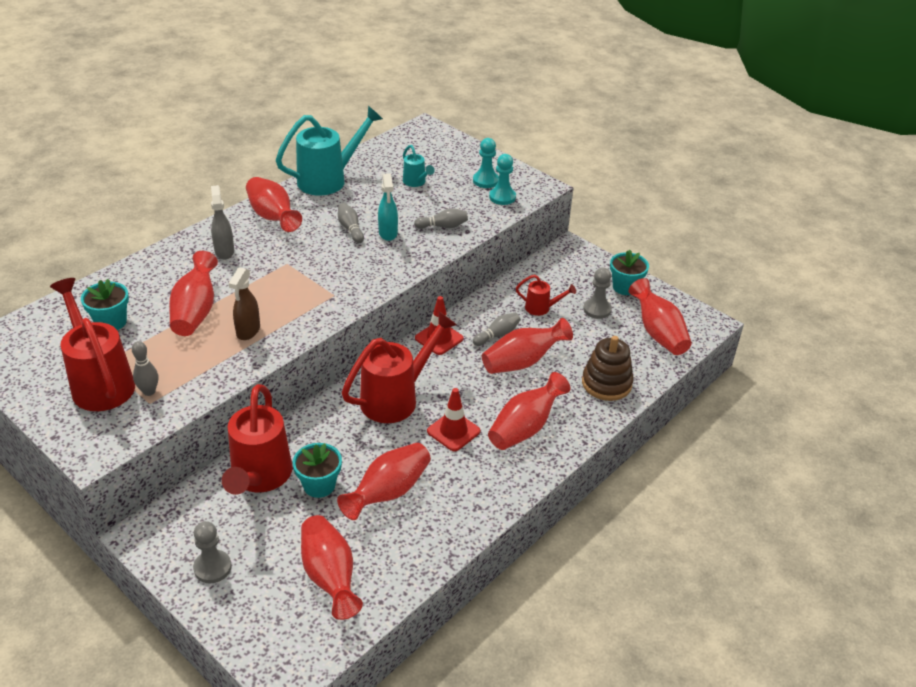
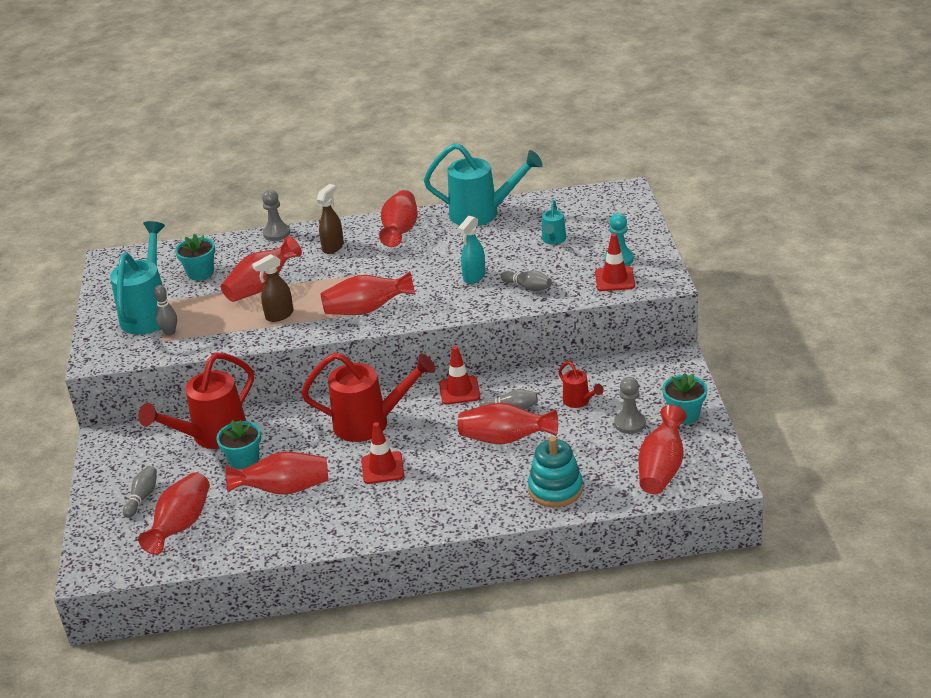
camera: 45 degrees right, 5 degrees down
(100, 382) = (149, 313): red watering can -> turquoise watering can
(212, 568) = (120, 481): grey pawn -> grey pawn (276, 233)
(224, 251) = (333, 247): grey spray bottle -> brown spray bottle
(350, 229) = (448, 262): grey bowling pin -> grey bowling pin (142, 497)
(502, 197) = (614, 279): turquoise pawn -> red traffic cone
(525, 427) = (441, 492): red vase -> red vase (367, 310)
(606, 383) = (555, 489): brown stacking toy -> turquoise stacking toy

